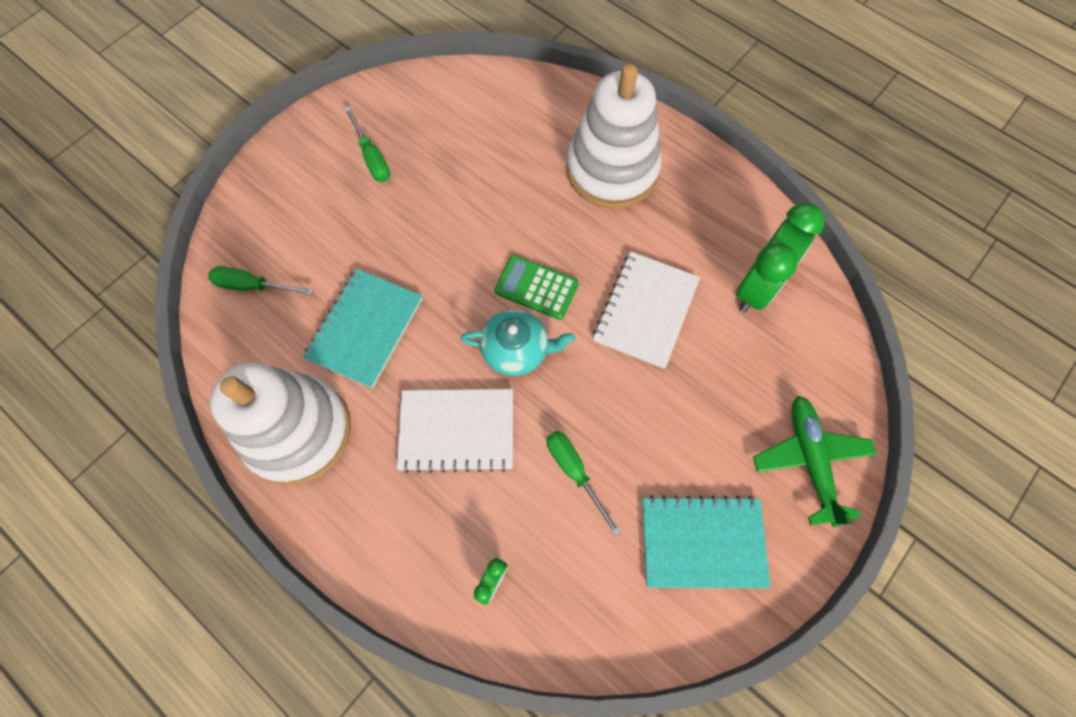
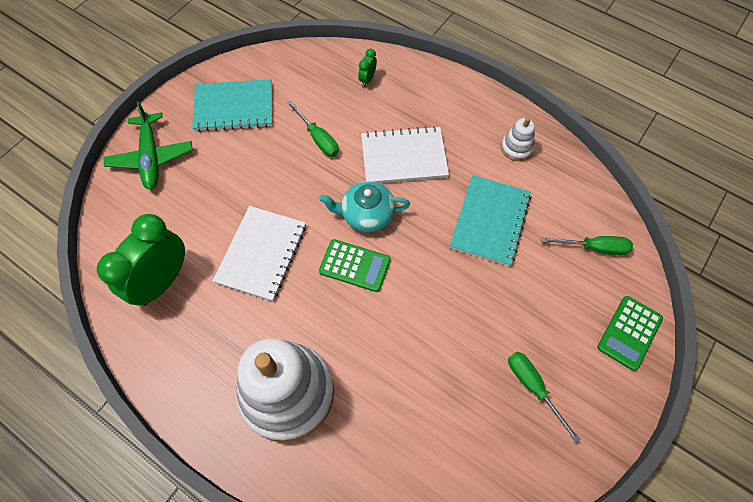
camera: 175 degrees right, 5 degrees down
(256, 196) = (629, 333): none -> green calculator
(298, 431) = (516, 148): white stacking toy -> white stacking toy, size x0.42

